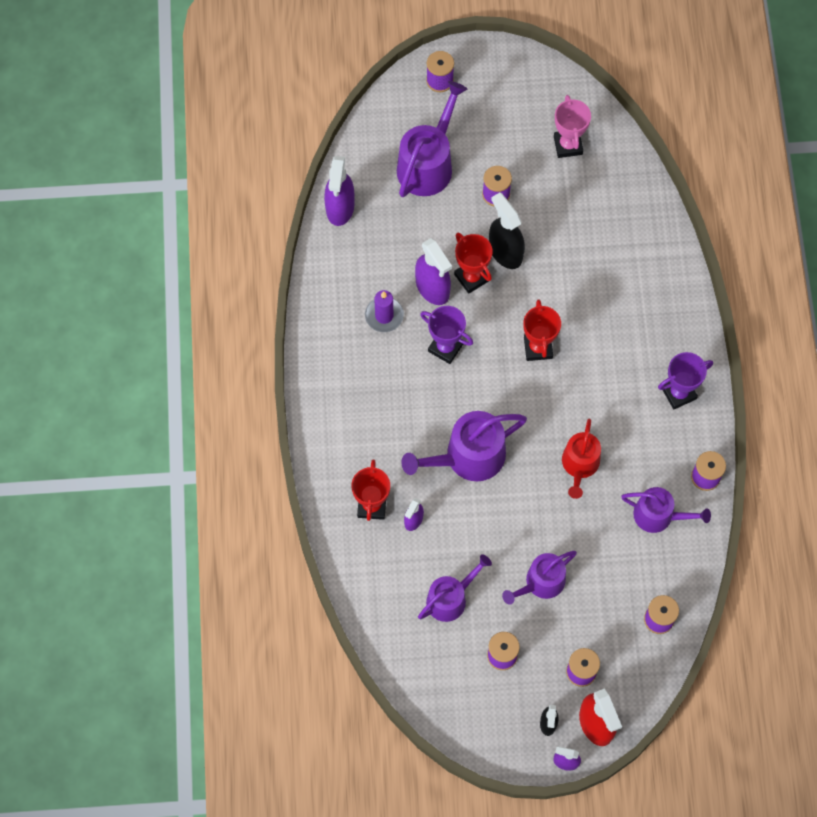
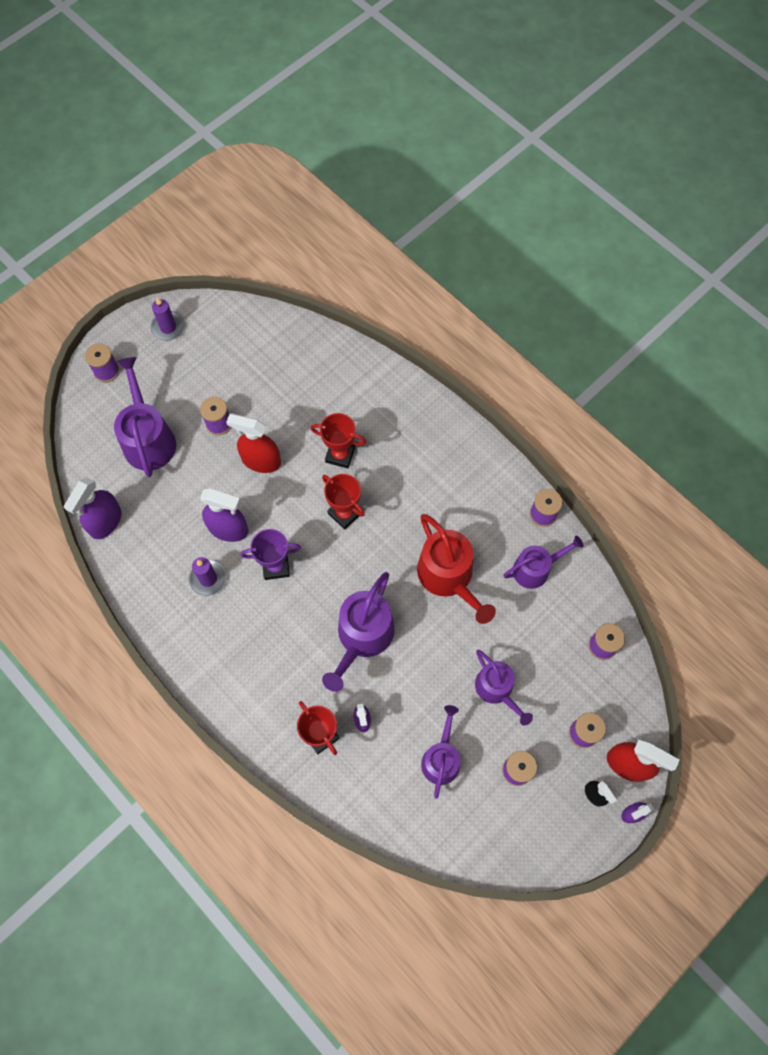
camera: 40 degrees left, 0 degrees up
(340, 207) = (105, 522): purple spray bottle -> purple spray bottle turned 60 degrees clockwise
(471, 277) = (251, 498): red trophy -> red trophy (340, 455)
(505, 251) = (261, 461): black spray bottle -> red spray bottle
(521, 79) = (168, 327): none -> purple candle
(541, 583) = (497, 689): purple watering can -> purple watering can turned 45 degrees counterclockwise
(568, 145) = (242, 350): pink trophy -> none
(579, 465) = (448, 577): red watering can -> red watering can, size x1.53
(678, 393) = (472, 468): purple trophy -> none

